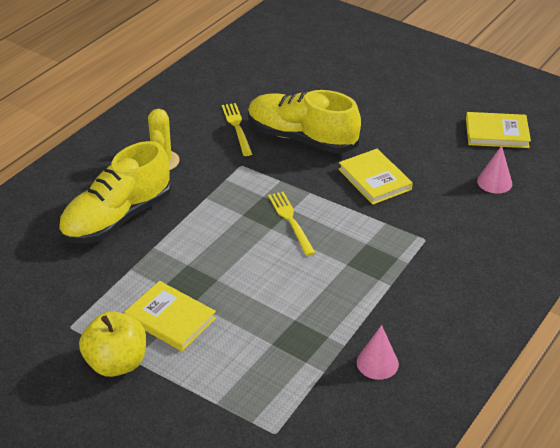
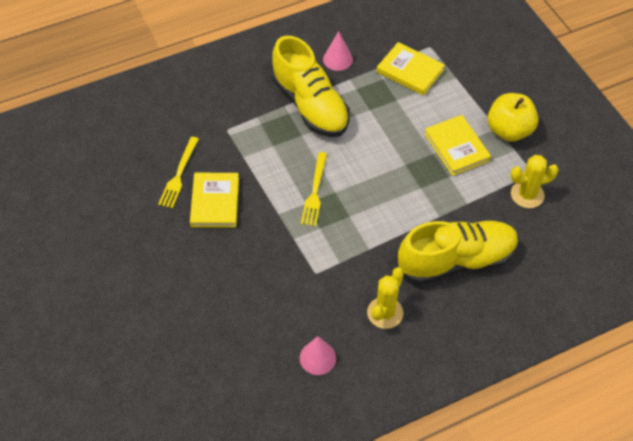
camera: 150 degrees left, 15 degrees up
(68, 301) = (527, 195): none -> yellow cactus
(237, 127) = (288, 325): yellow fork -> yellow fork (179, 174)
(301, 138) = (239, 280): yellow shoe -> yellow shoe (310, 105)
(494, 182) = (124, 154): pink cone -> pink cone (317, 358)
(497, 133) = (66, 203): yellow book -> yellow book (410, 71)

